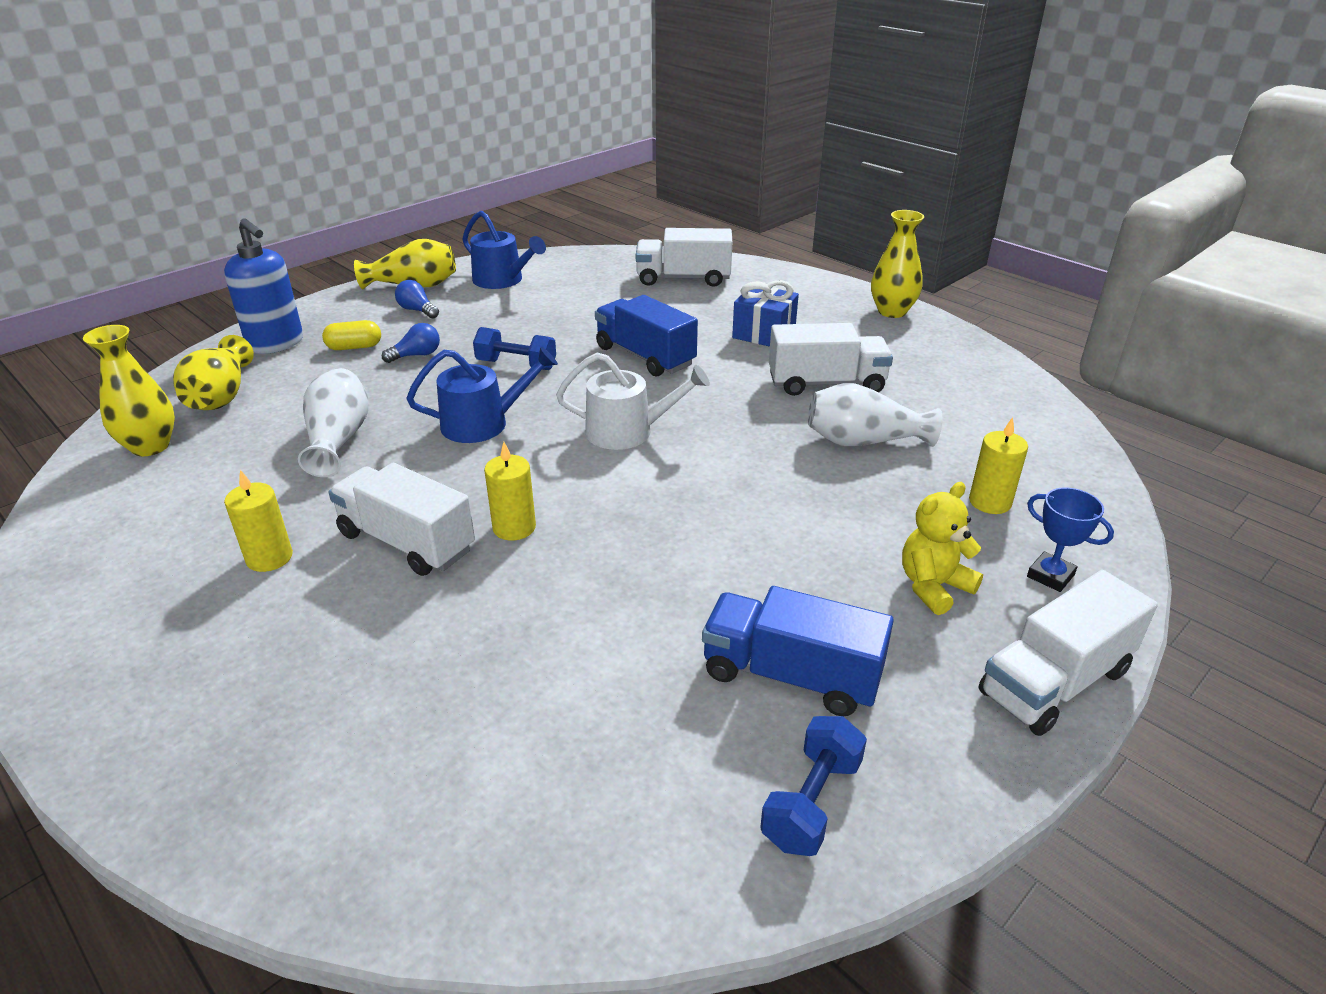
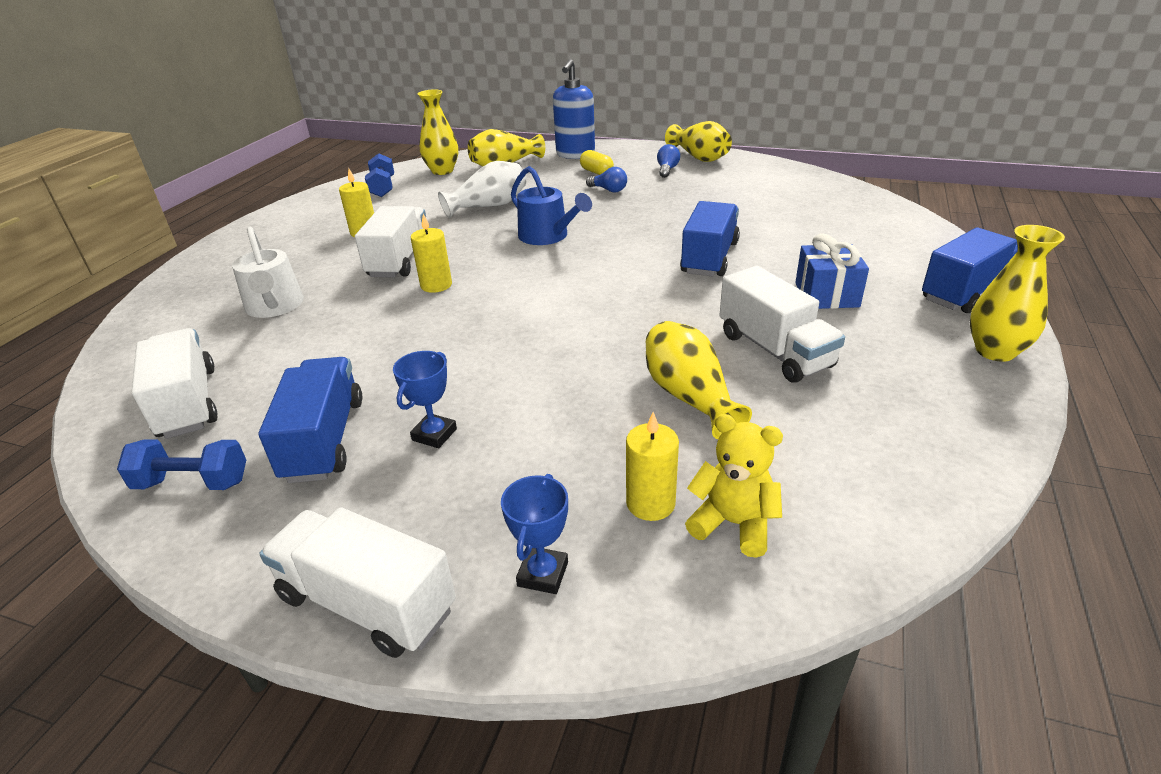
camera: 65 degrees right, 0 degrees up
(502, 280) = (751, 176): blue watering can -> none
(516, 365) = (635, 220): blue dumbbell -> blue dumbbell (382, 187)
(627, 431) = (589, 285): white watering can -> white watering can (275, 306)
(683, 279) = (872, 232): white truck -> white truck (188, 403)
(810, 287) = (967, 292): none -> blue truck
(831, 593) = (434, 434): none -> blue trophy
(864, 441) = (689, 397): white vase -> yellow vase
(933, 586) = (476, 491): yellow teddy bear -> yellow teddy bear (733, 523)

